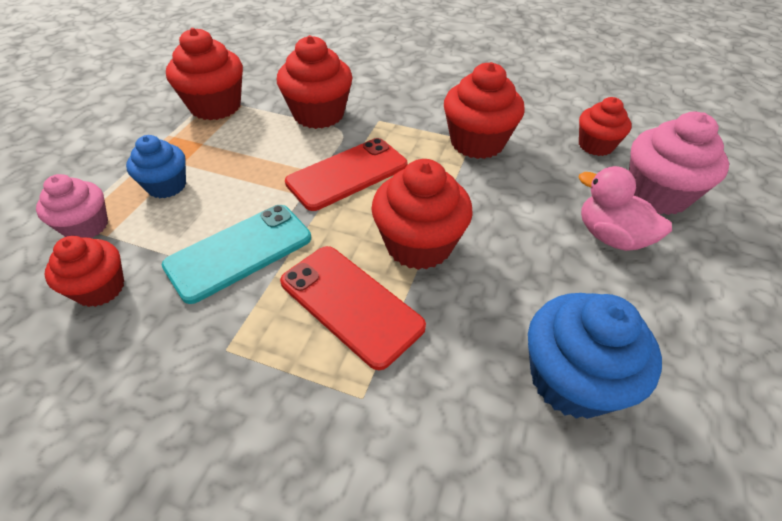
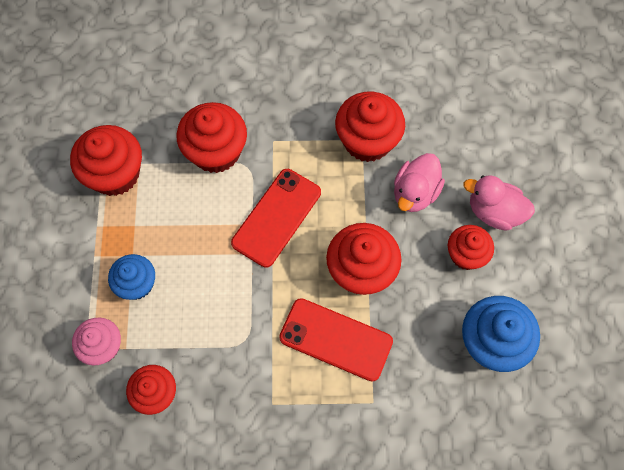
camera: 20 degrees left, 20 degrees up
(239, 252) = (235, 326): turquoise phone -> none
(514, 194) = (415, 193): none -> pink duck
(595, 145) = (464, 110): red cupcake -> red cupcake (466, 255)
(657, 194) = (520, 154): pink cupcake -> none

